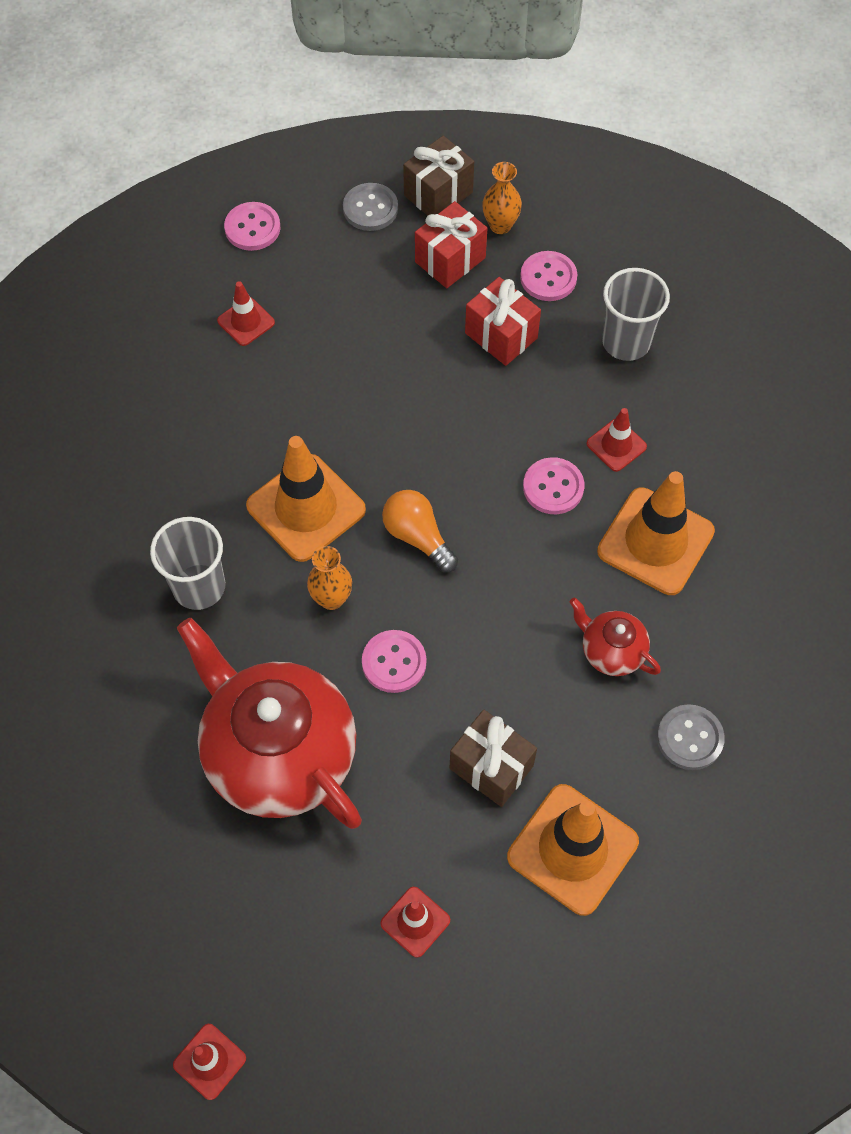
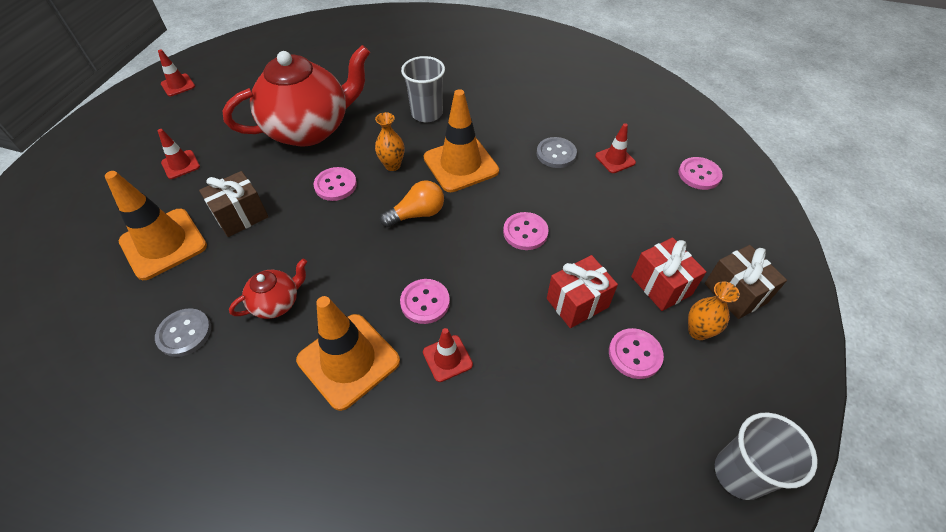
camera: 105 degrees right, 10 degrees down
(370, 208) = (718, 244): grey button -> grey button (556, 154)
(411, 404) = (525, 232): none -> pink button
(626, 342) = (552, 399): grey cup -> grey cup (739, 473)

